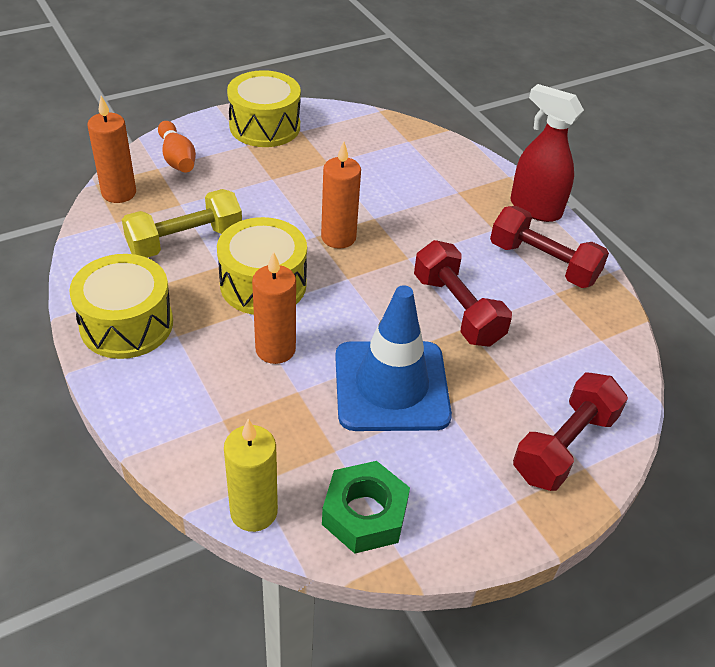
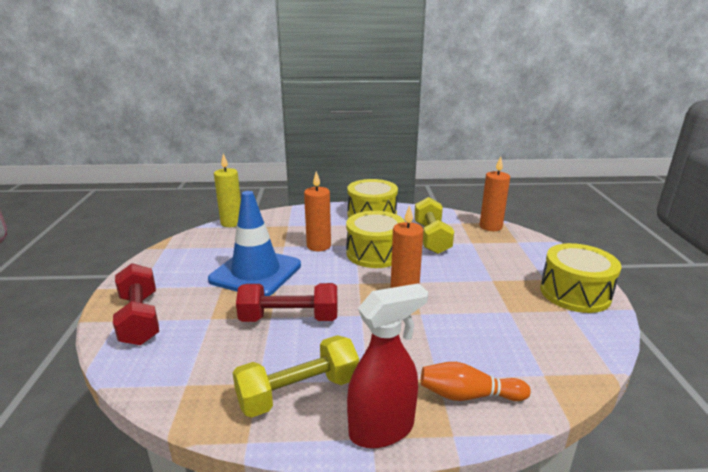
camera: 120 degrees right, 20 degrees down
(177, 158) = (528, 249): orange bowling pin -> orange bowling pin (468, 395)
(365, 514) = (195, 245): green nut -> none
(543, 263) = (298, 392): red dumbbell -> yellow dumbbell

